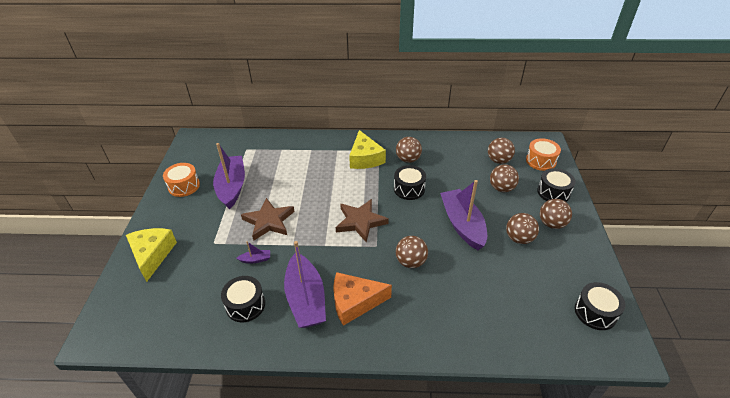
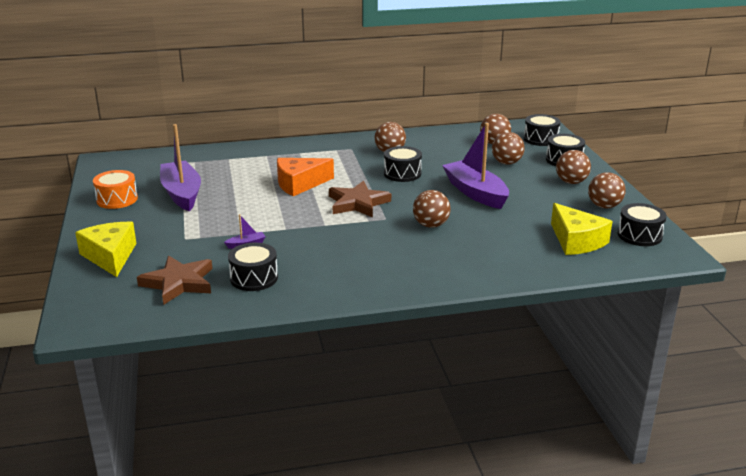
camera: 15 degrees left, 15 degrees down
(269, 221) = (245, 215): brown star -> brown star (179, 283)
(306, 299) = (324, 265): purple boat -> none
(355, 302) = (382, 260): orange cheese -> orange cheese (299, 184)
(365, 158) = (337, 156): yellow cheese -> yellow cheese (576, 241)
(519, 238) = (541, 196): brown ball -> brown ball (604, 206)
(540, 161) = (540, 139): orange drum -> black drum

